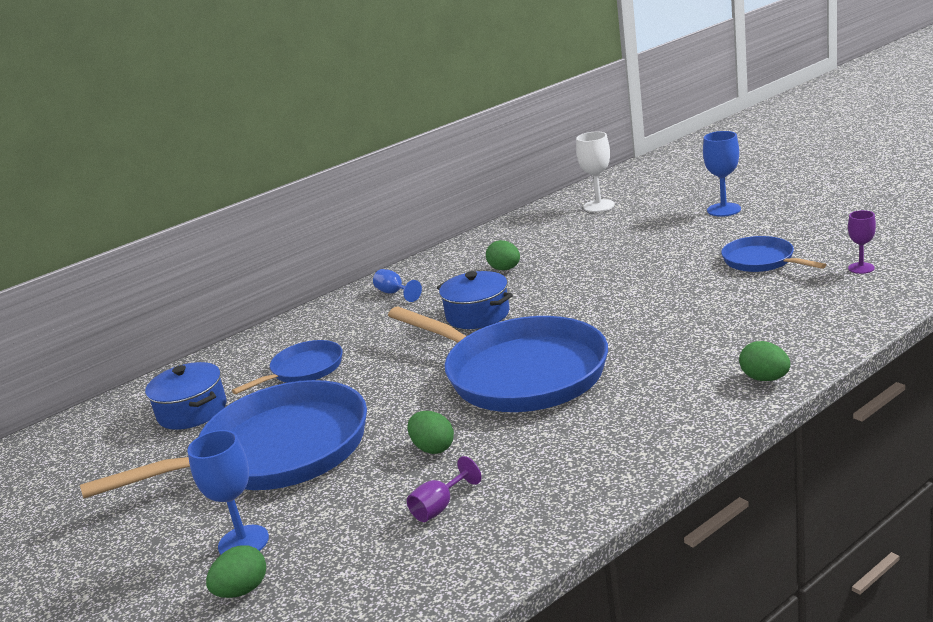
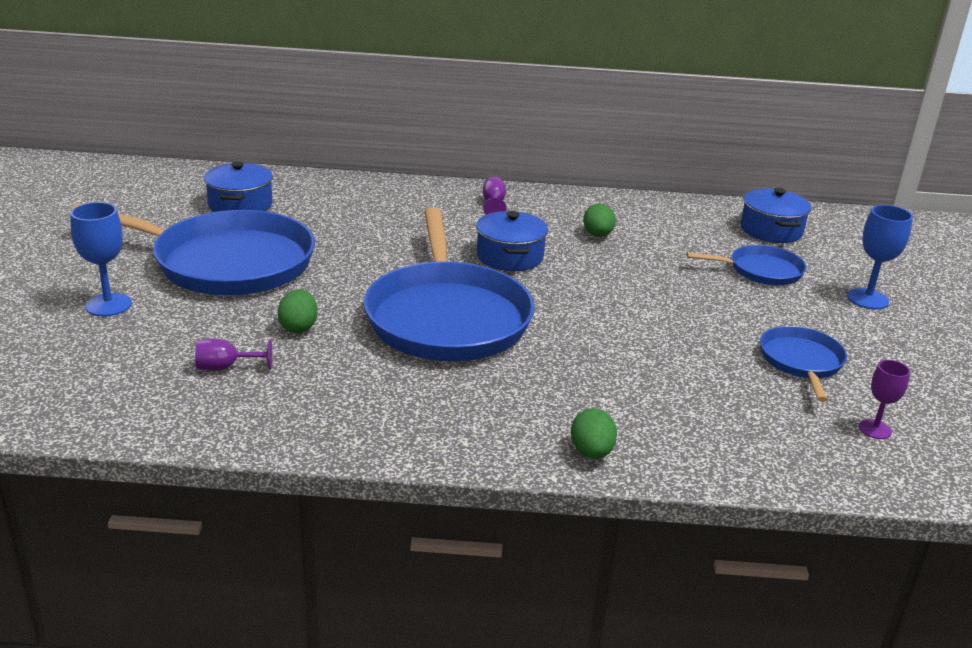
camera: 35 degrees right, 5 degrees up
(242, 590) = (55, 332): green egg -> none
(304, 370) = (341, 221): blue pan -> blue pan (761, 271)
(394, 293) = (493, 204): blue goblet -> purple goblet
(599, 206) = (771, 230): white goblet -> blue pot

